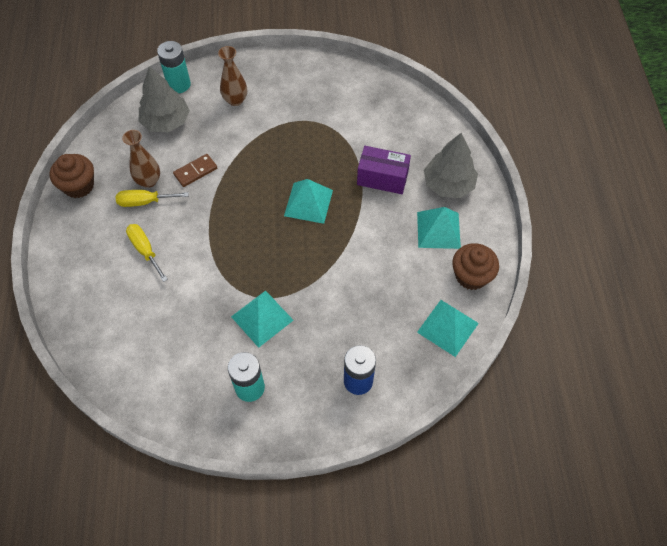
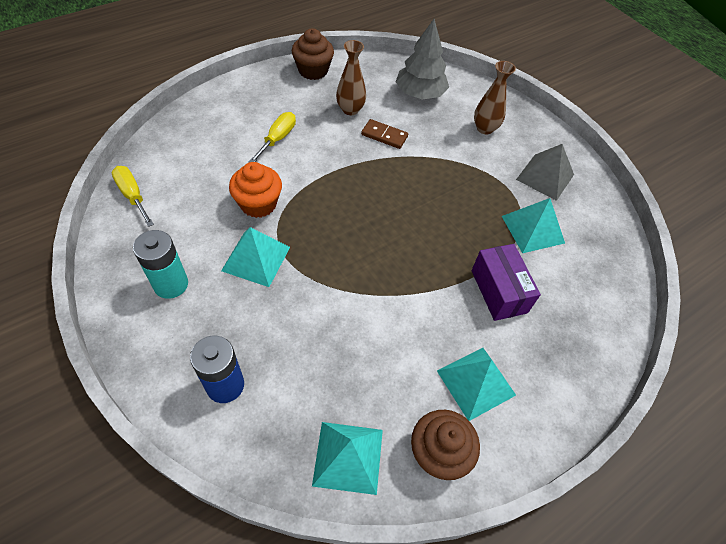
camera: 55 degrees right, 5 degrees down
(144, 202) = (327, 116): yellow screwdriver -> yellow screwdriver (133, 195)
(179, 84) = (465, 84): turquoise battery -> none
(208, 294) = (258, 204): none -> orange cupcake
(307, 91) = (545, 177): none -> grey pyramid
(308, 202) = (416, 237): turquoise pyramid -> turquoise pyramid (532, 229)
(448, 184) = (546, 365): grey tree -> none

